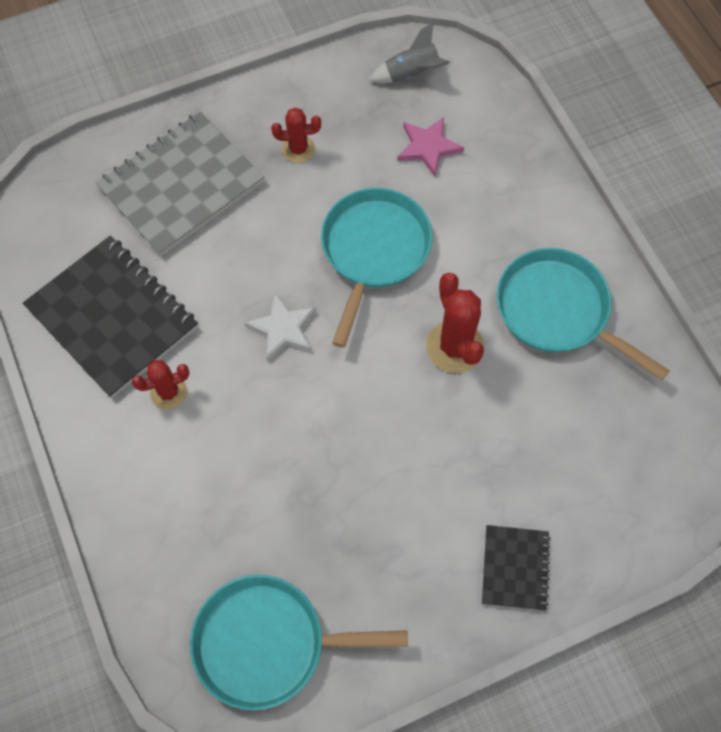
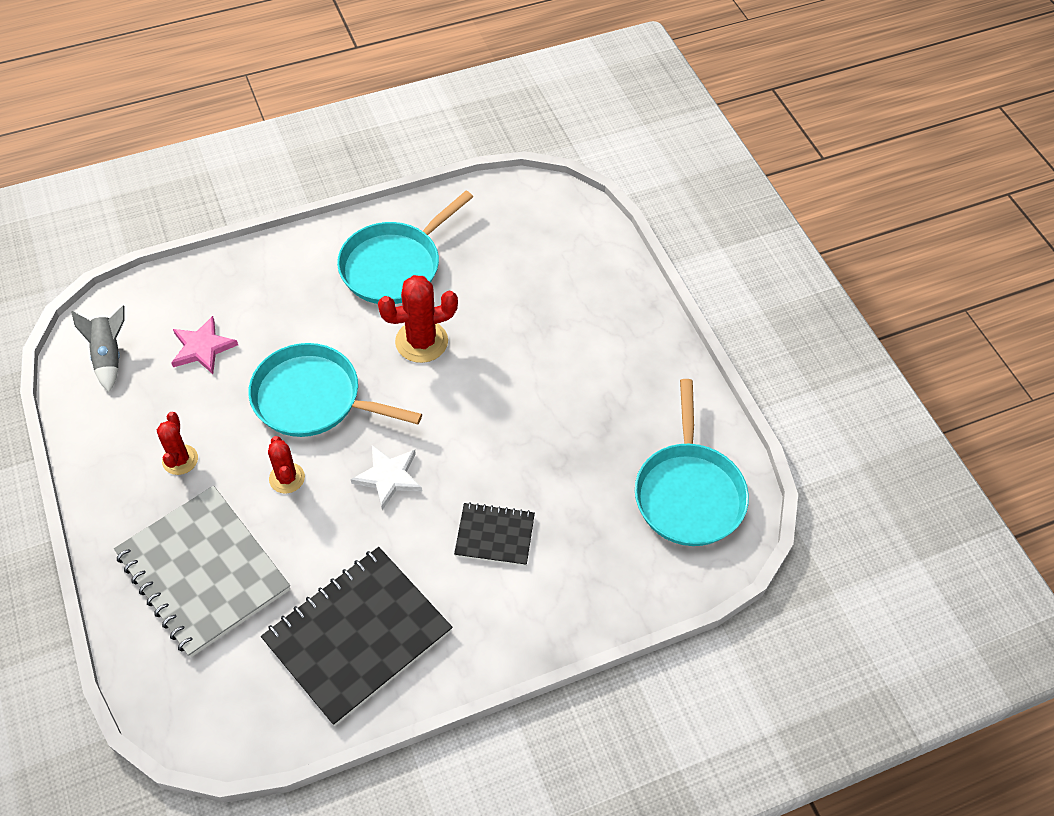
camera: 90 degrees left, 10 degrees down
(168, 392) = (448, 578): red cactus -> red cactus (287, 478)
(515, 568) = (621, 316): black notebook -> black notebook (494, 535)

